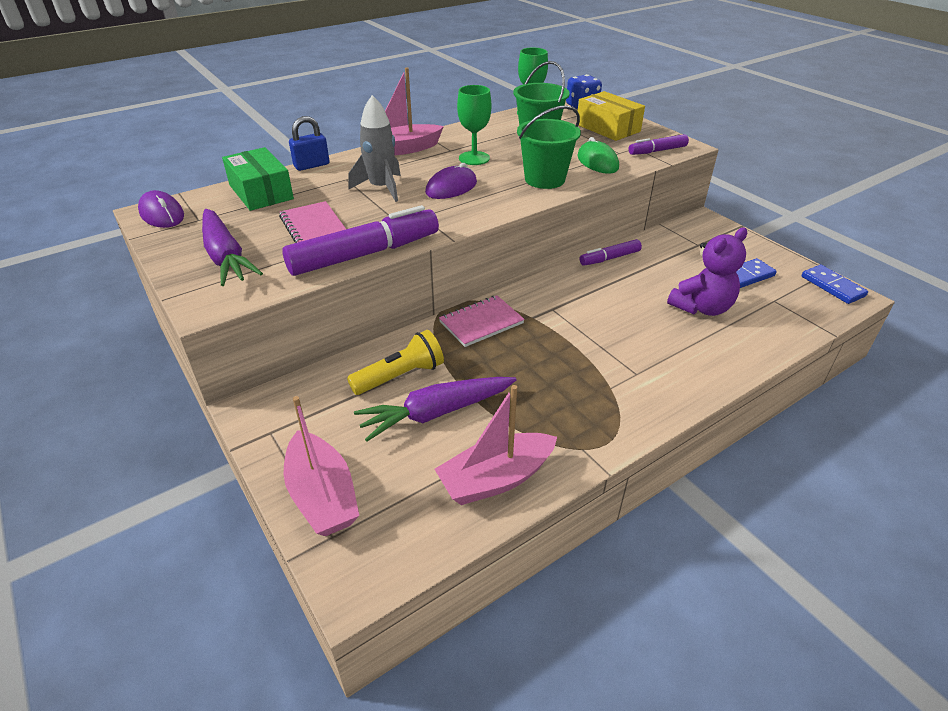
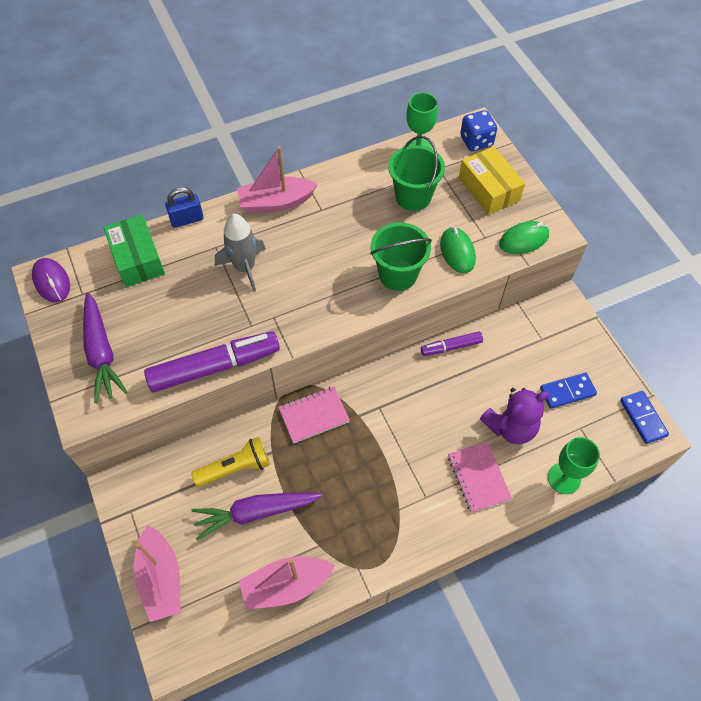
camera: 10 degrees right, 20 degrees up
(313, 226) = (177, 320): pink notebook -> pink notebook (478, 477)
(451, 188) = (308, 276): purple mouse -> none
(474, 158) = (340, 228): green goblet -> green goblet (564, 478)
(657, 151) = (523, 240): purple marker -> green mouse

